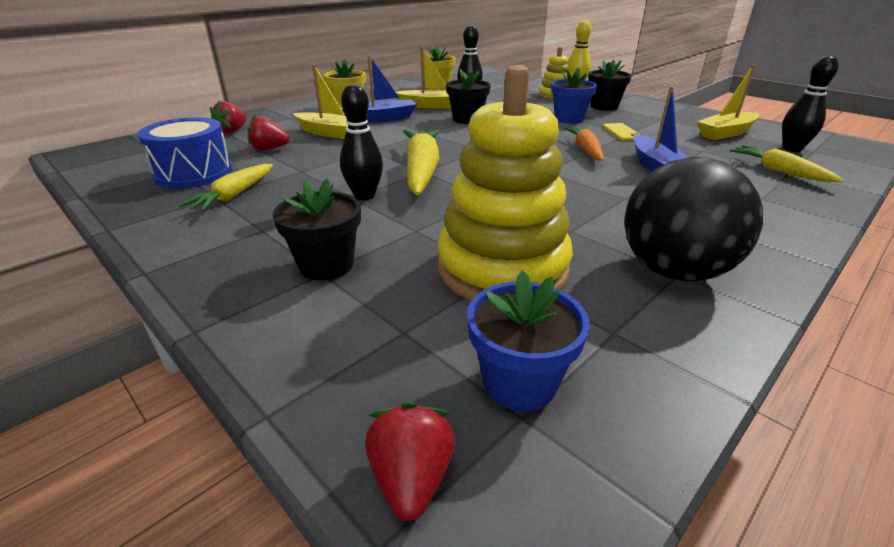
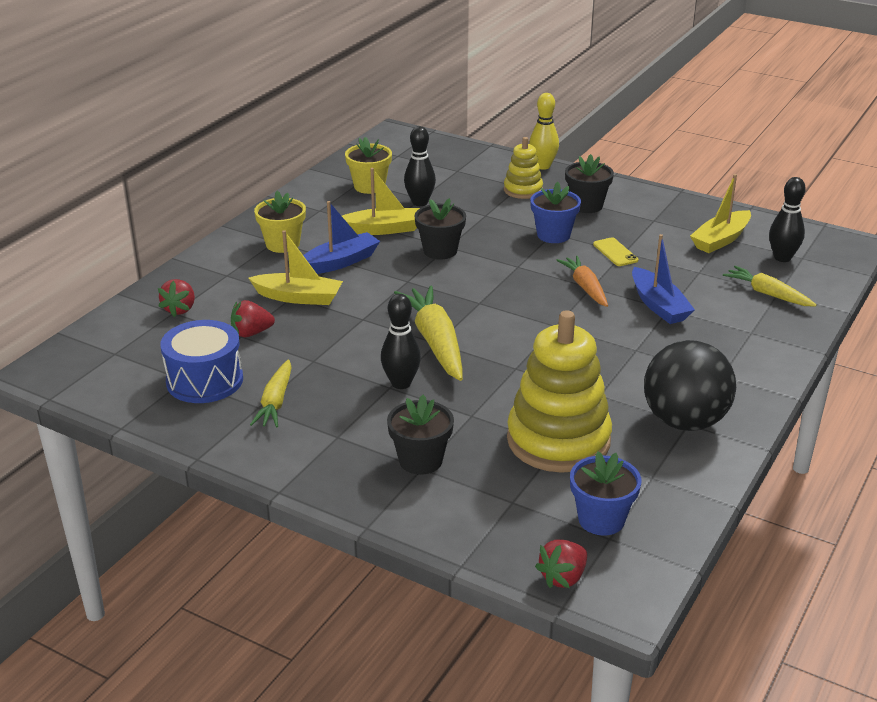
camera: 15 degrees left, 0 degrees up
(411, 478) = (563, 577): red strawberry -> red strawberry turned 120 degrees counterclockwise

